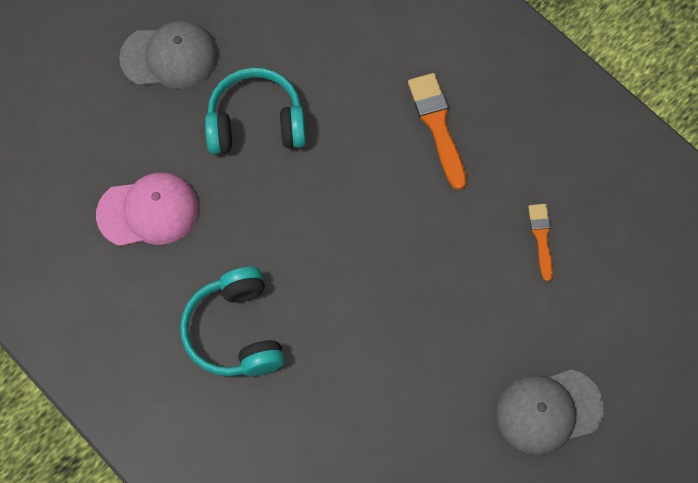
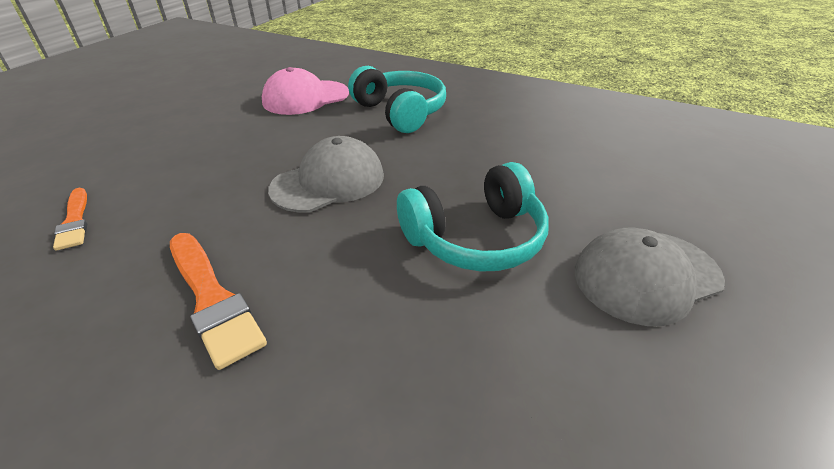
camera: 160 degrees right, 30 degrees down
(148, 211) = (530, 151): pink cap -> pink cap (305, 98)
(548, 411) = (110, 124): grey cap -> grey cap (329, 182)

